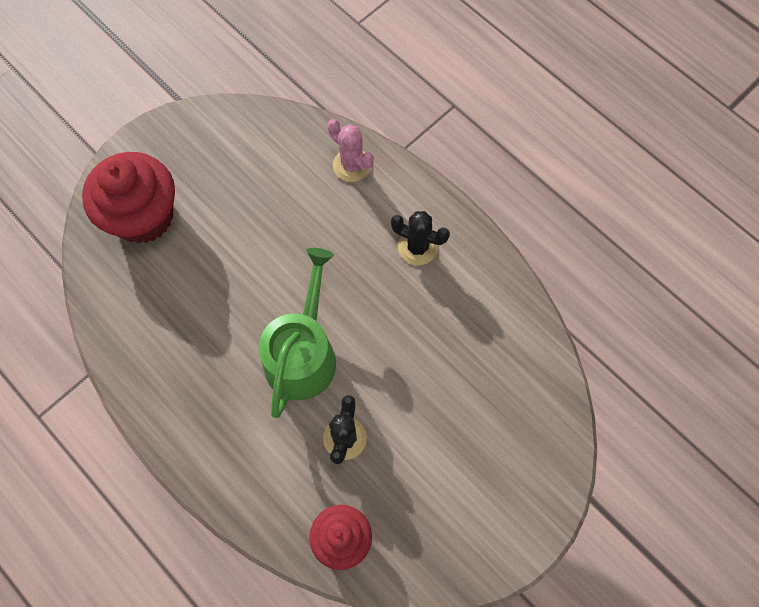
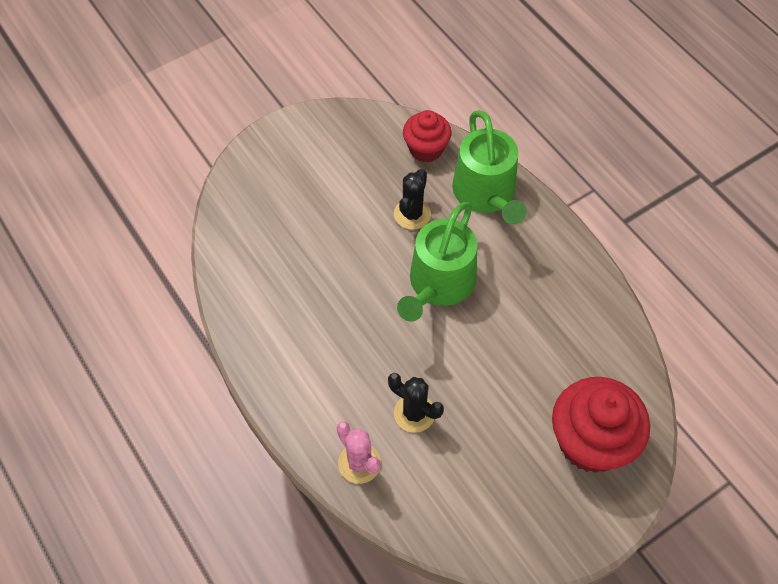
camera: 170 degrees left, 10 degrees down
(261, 482) = (486, 194): none -> green watering can
(417, 247) = (310, 363): black cactus -> black cactus (414, 413)

